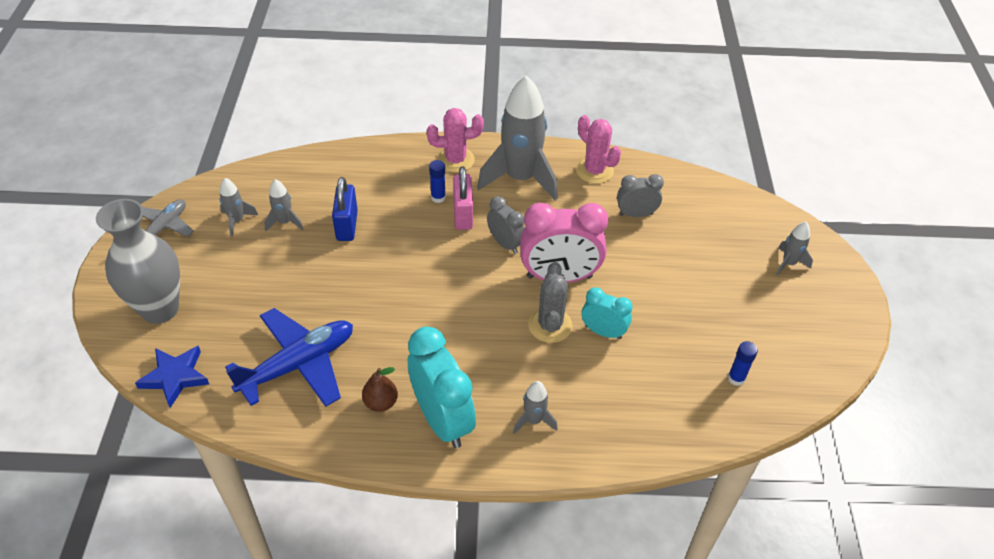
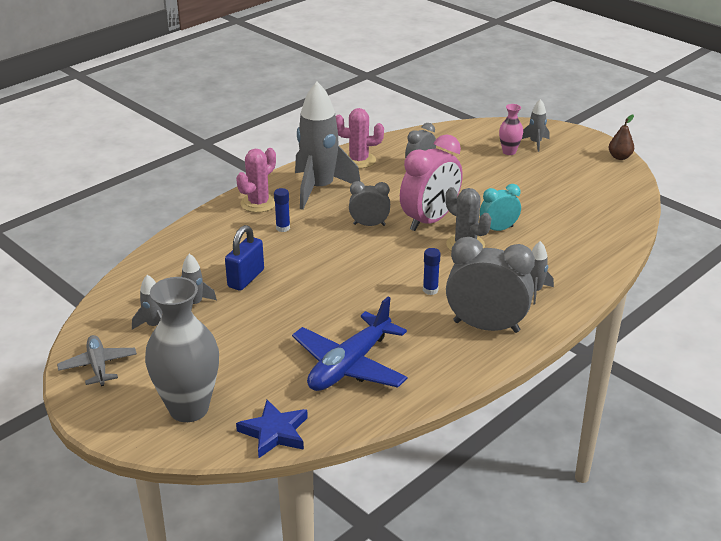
camera: 45 degrees left, 15 degrees down
(298, 365) = (350, 365): blue plane -> blue plane turned 150 degrees counterclockwise
(347, 225) = (246, 278): blue padlock -> blue padlock turned 75 degrees clockwise
(381, 402) = (436, 345): brown pear -> brown pear (619, 157)
(442, 420) = (486, 326): turquoise clock -> grey clock
(463, 215) = (316, 227): pink padlock -> none
(736, 378) = (595, 206): blue glue stick -> blue glue stick (430, 290)
(745, 255) = (509, 152): none -> pink vase

